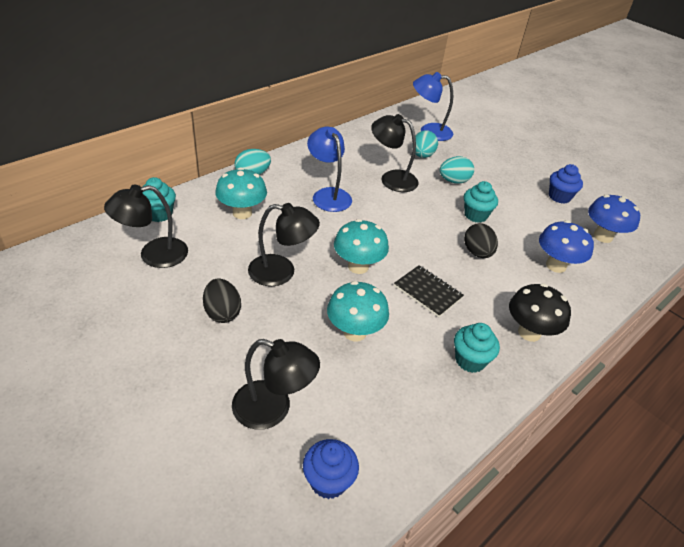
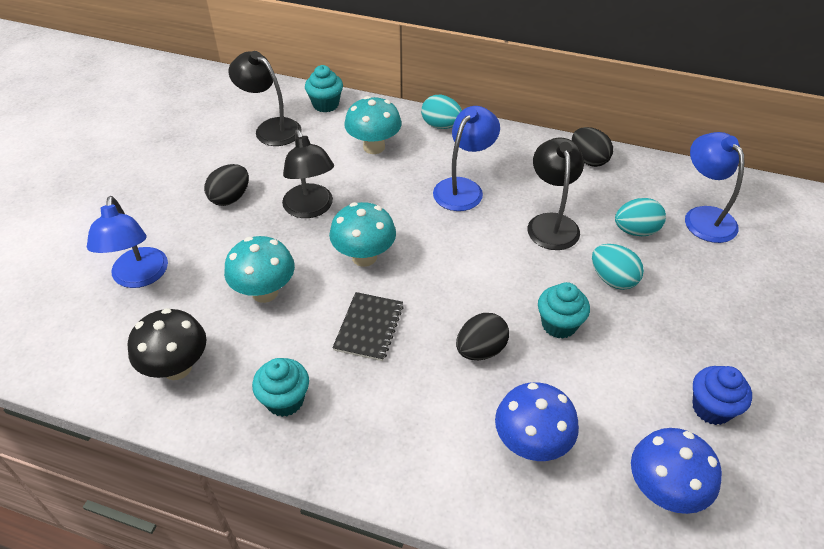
camera: 65 degrees right, 5 degrees up
(273, 409) = (139, 277): black lamp -> blue lamp
(328, 481) = (80, 344): blue cupcake -> none
(348, 140) = (588, 160): none -> black egg
(529, 332) = (370, 446): black mushroom -> black mushroom (177, 368)

